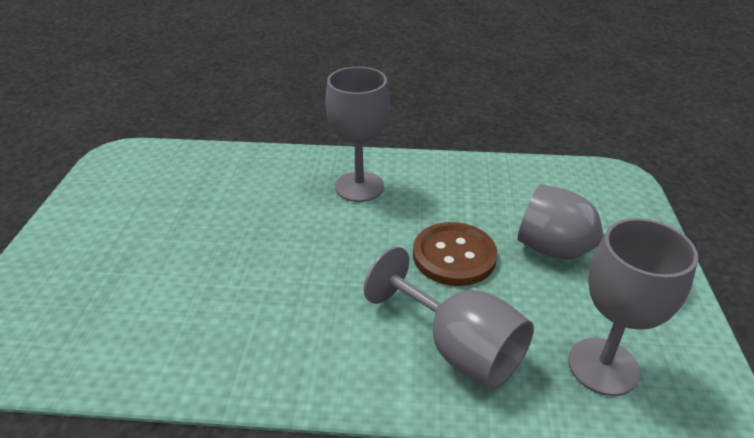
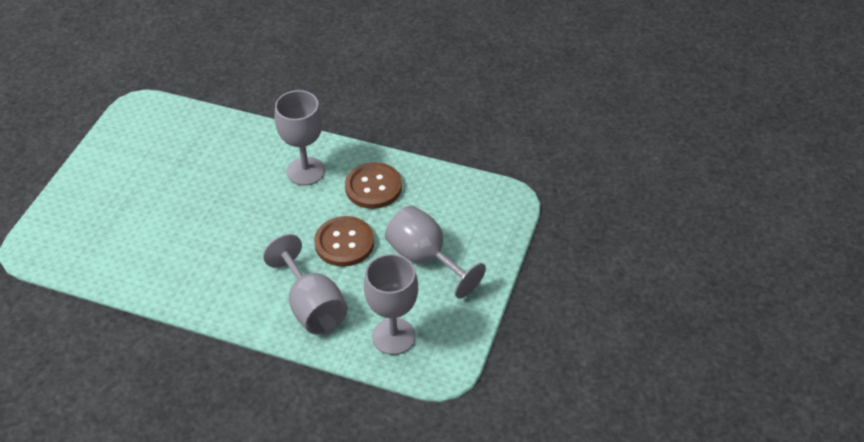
camera: 15 degrees right, 10 degrees up
(452, 189) = (373, 187): none -> brown button

